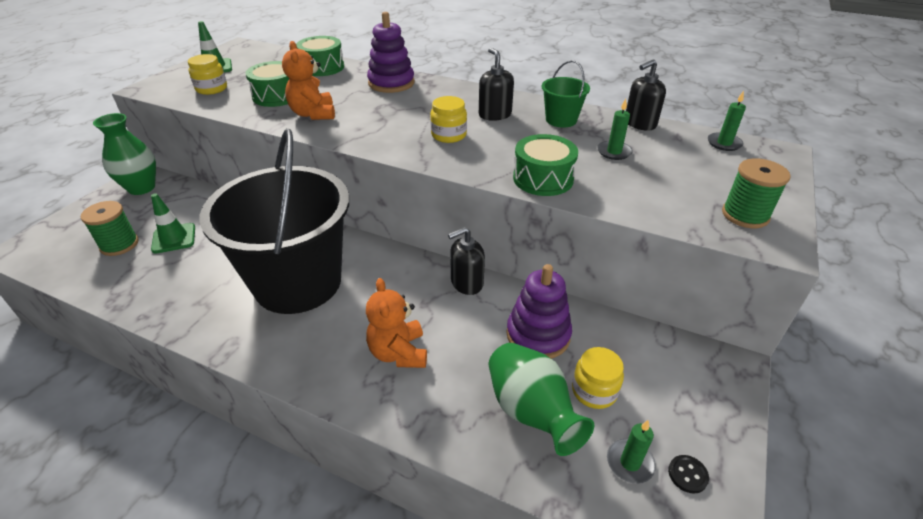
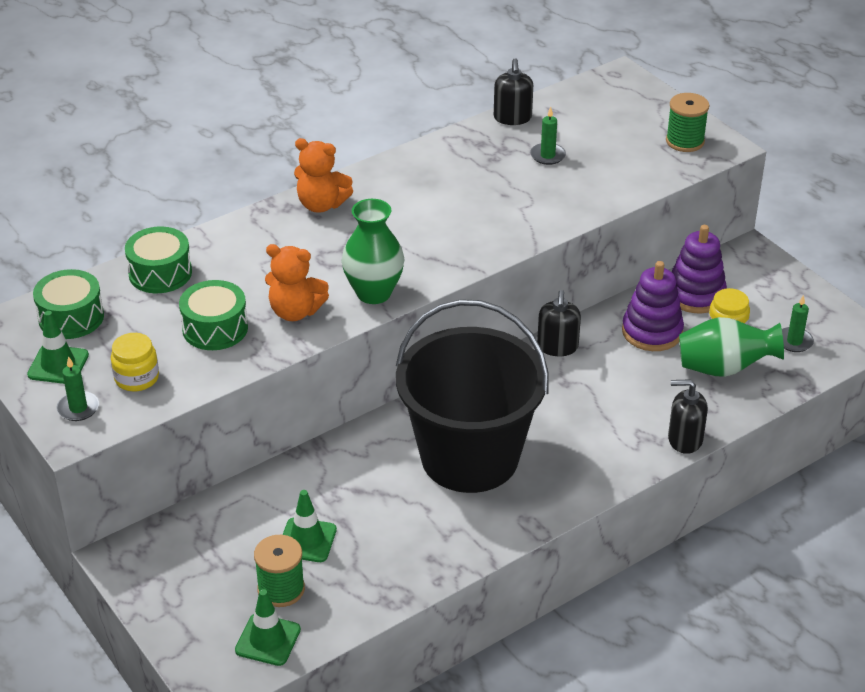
camera: 60 degrees left, 0 degrees up
(64, 257) = (268, 640): none -> green traffic cone
(141, 188) = (153, 558): green vase -> green vase (374, 293)
(391, 83) = (266, 234): purple stacking toy -> purple stacking toy (695, 295)
(398, 352) = (615, 418): orange teddy bear -> orange teddy bear (321, 204)
(449, 135) = (431, 235): yellow jar -> none
(495, 114) = (415, 192): black soap dispenser -> black soap dispenser (684, 439)
(543, 178) = (557, 212): green drum -> green drum (71, 317)
(561, 120) = (464, 157): green bucket -> none
(687, 474) = (818, 321): black button -> none
(724, 143) = (585, 94): green candle -> green candle (78, 408)

